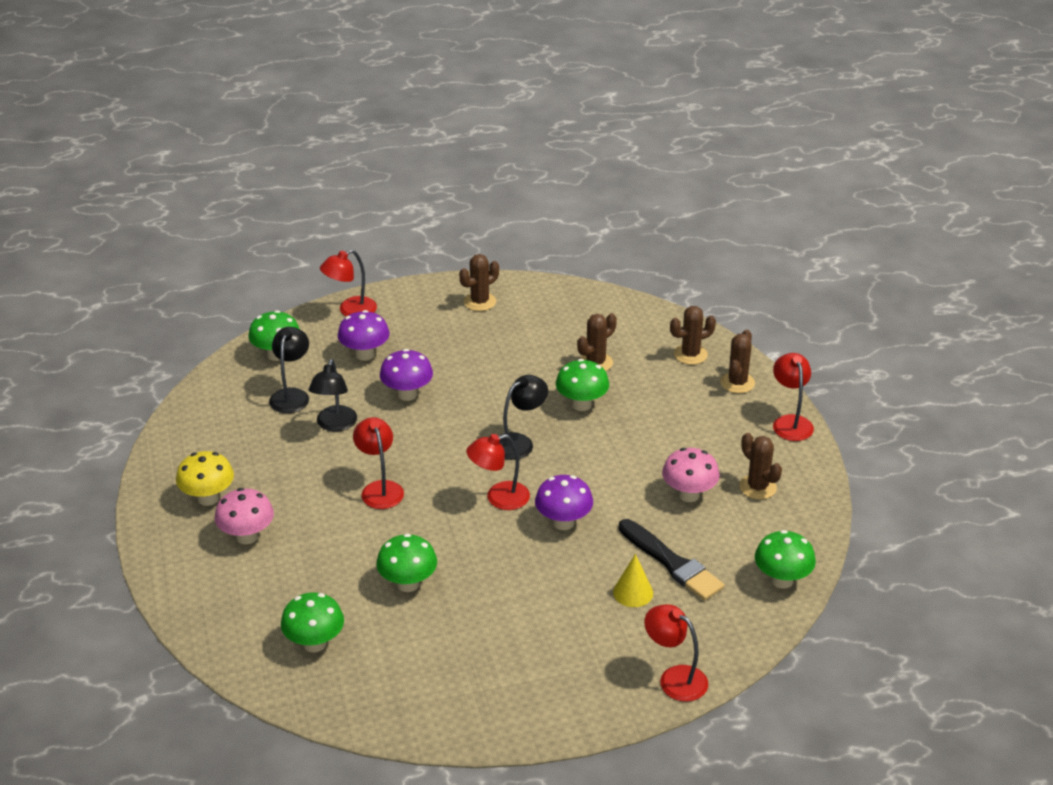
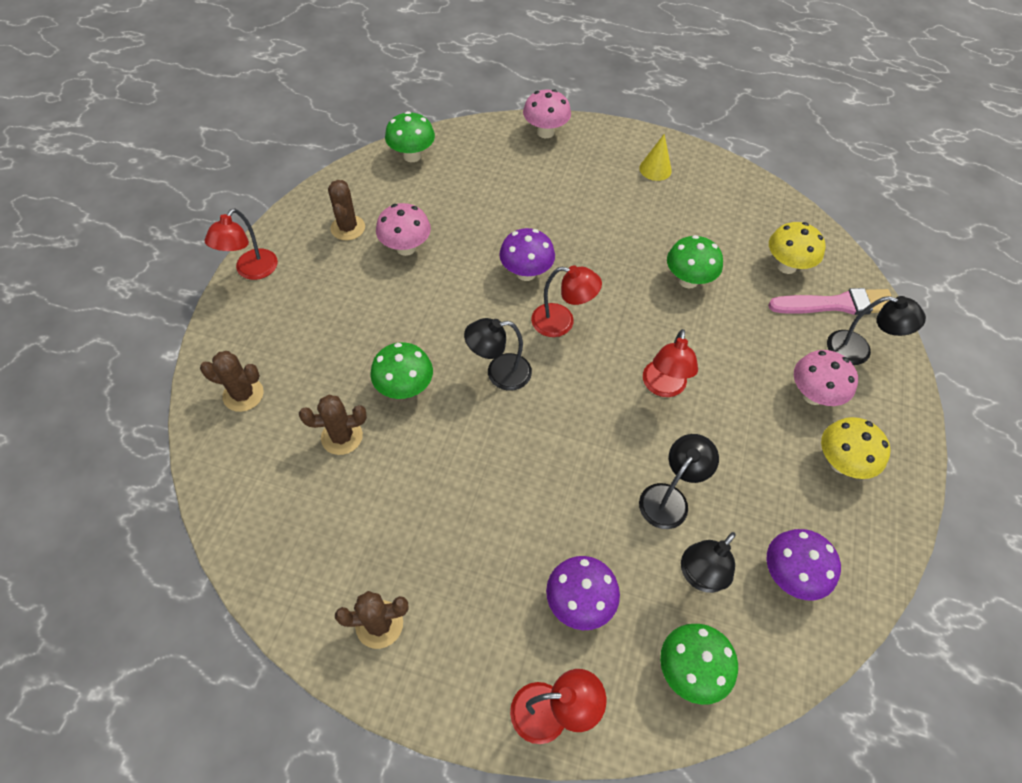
camera: 150 degrees left, 20 degrees up
(215, 591) = (858, 350): none -> black lamp
(249, 626) = (836, 304): none -> pink brush
(314, 643) = (786, 266): green mushroom -> yellow mushroom
(407, 394) = (567, 502): purple mushroom -> purple mushroom (789, 575)
(633, 592) = (522, 195): yellow cone -> yellow cone (655, 169)
(672, 563) = (474, 202): black brush -> none
(675, 678) = (545, 132): red lamp -> pink mushroom
(737, 383) = (243, 336): brown cactus -> none

